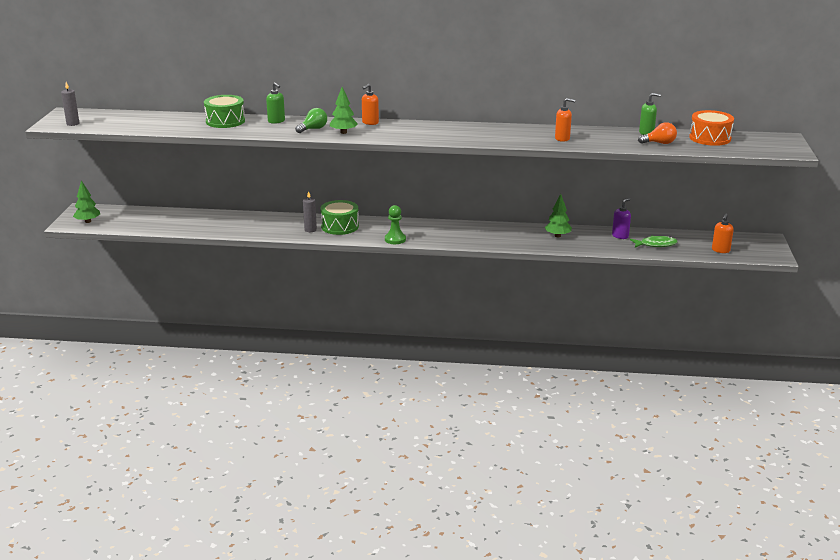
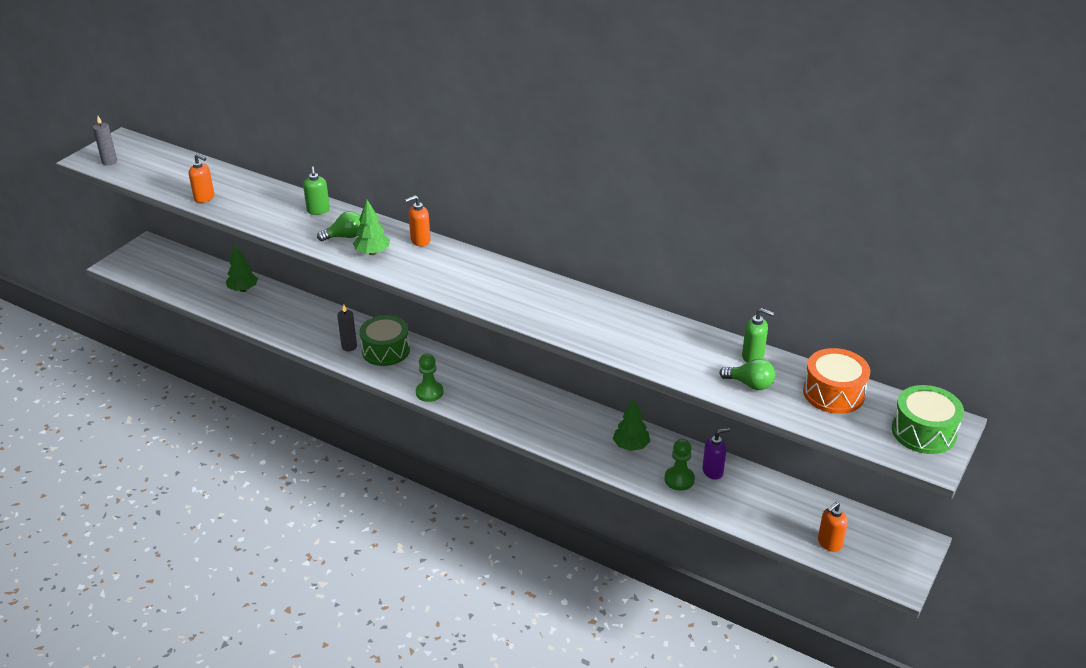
camera: 25 degrees right, 10 degrees up
(88, 221) = (137, 266): green tree -> green tree (243, 289)
(225, 121) = (264, 196): green drum -> green drum (923, 432)
(562, 139) = (626, 338): orange soap dispenser -> orange soap dispenser (204, 198)
(604, 243) = (679, 479): none -> green pawn
(656, 244) = (747, 503): green fish -> none
(659, 143) = (750, 384): orange light bulb -> green light bulb

